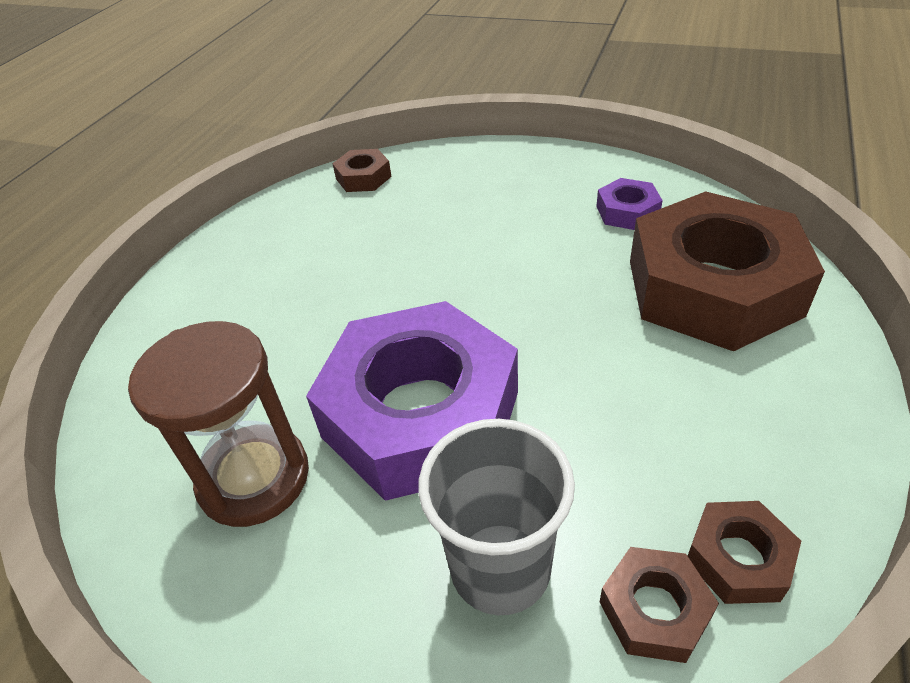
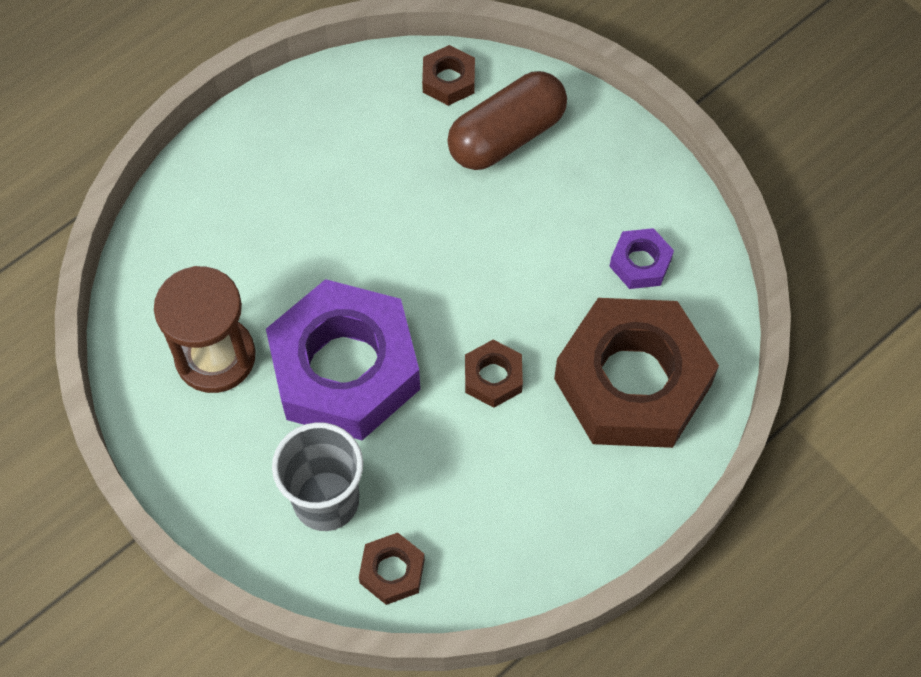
camera: 25 degrees right, 20 degrees up
(440, 187) = (506, 136): none -> brown capsule
(738, 558) = (461, 573): brown nut -> brown nut (493, 377)

